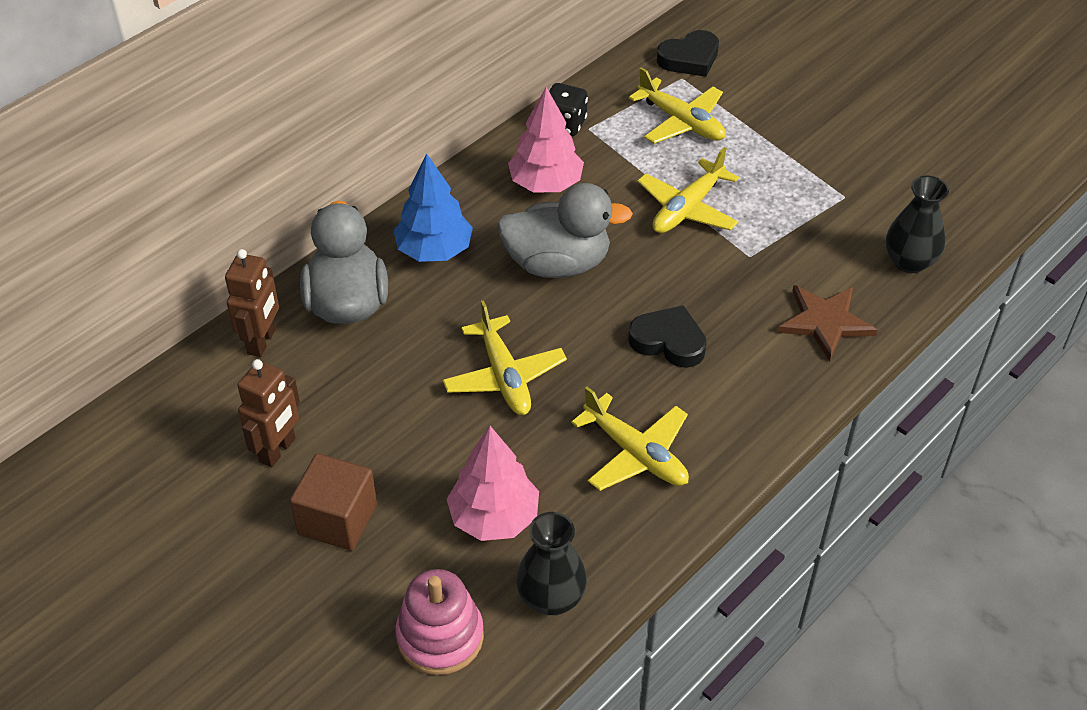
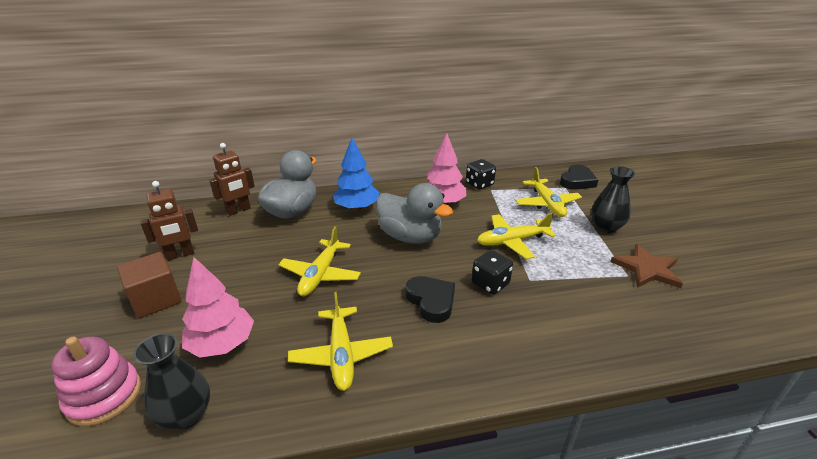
camera: 35 degrees right, 15 degrees down
(689, 59) = (577, 181): black heart -> black heart turned 60 degrees counterclockwise
(712, 284) = (490, 284): none -> black dice
(825, 322) = (551, 341): brown star -> brown star (647, 269)
(909, 262) = (652, 333): black vase -> black vase (606, 227)

